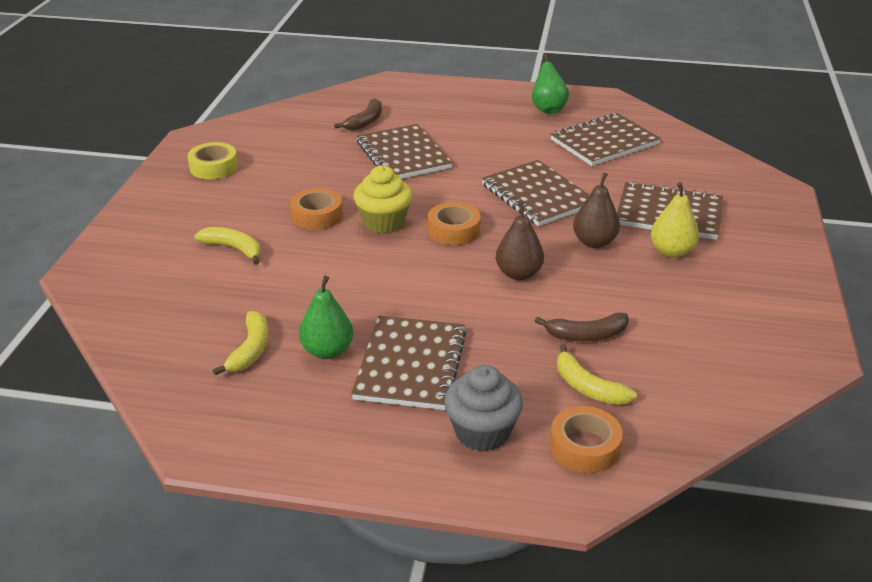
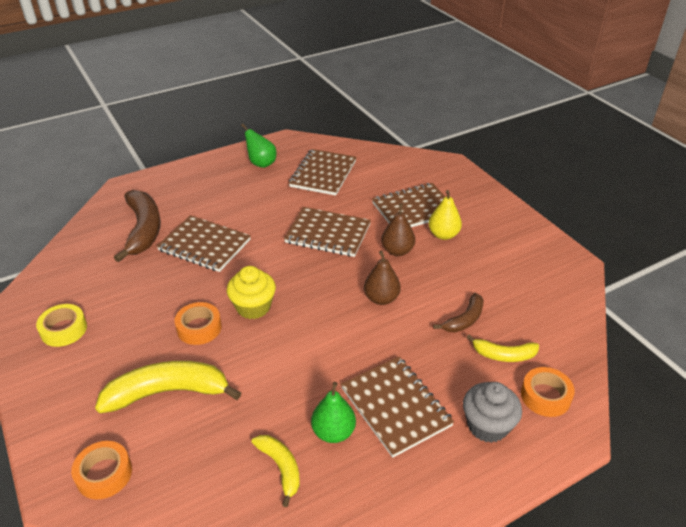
camera: 40 degrees left, 5 degrees up
(234, 249) = (168, 392): yellow banana -> yellow banana, size x1.82
(365, 121) = (143, 230): brown banana -> brown banana, size x1.82
(453, 230) = (306, 288): orange tape -> orange tape (104, 474)

